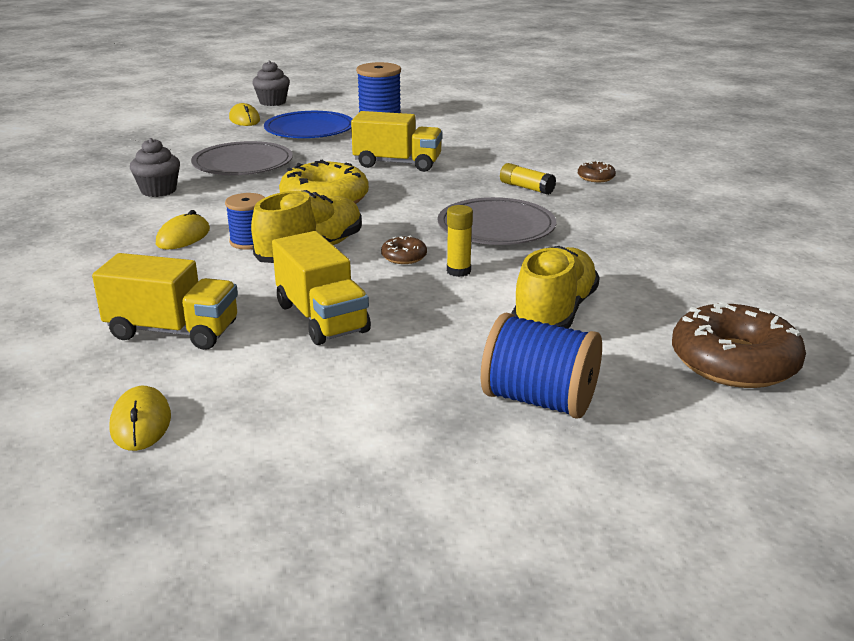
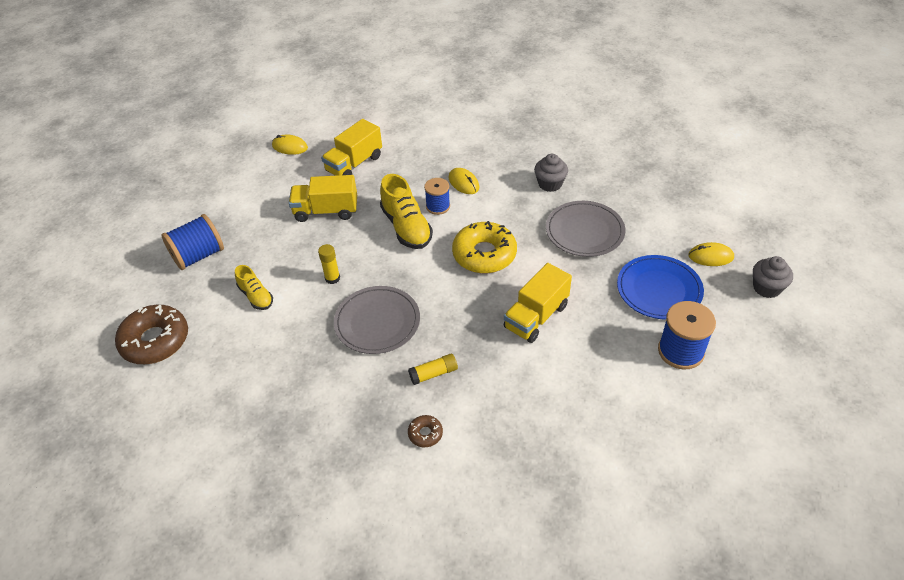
camera: 120 degrees right, 20 degrees up
(404, 257) = (369, 262): brown donut -> none
(554, 313) = (256, 296): yellow shoe -> yellow shoe, size x0.59

